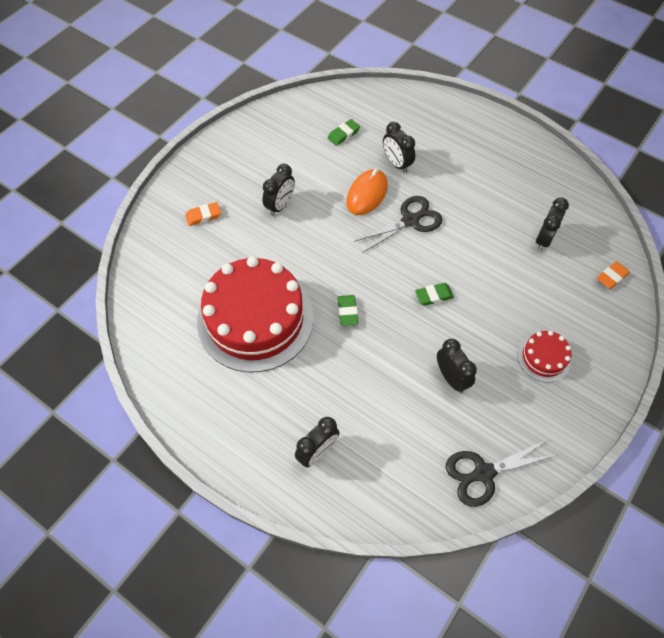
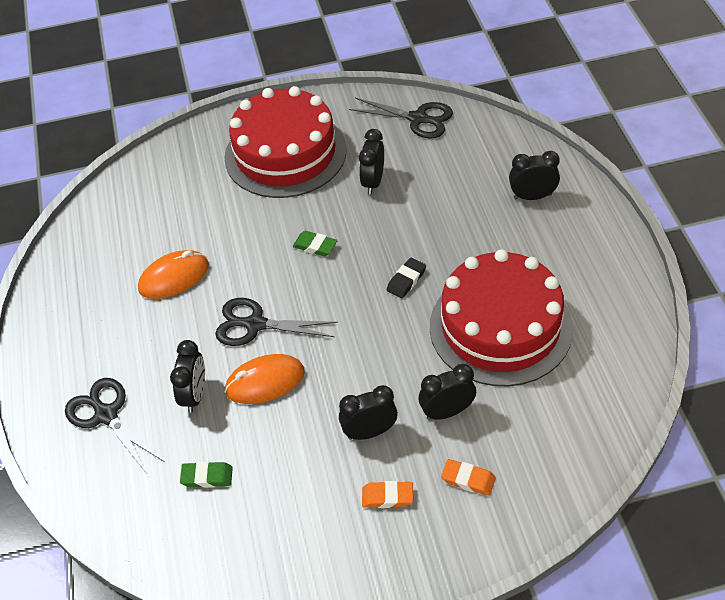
camera: 135 degrees left, 10 degrees down
(347, 312) = (406, 280): green eraser -> black eraser
(430, 127) = (106, 414): none -> black scissors
(494, 215) = (174, 277): none -> orange mouse
(544, 239) = (162, 230): black clock -> black clock (447, 412)
(544, 358) = (285, 153): red cake -> red cake, size x2.27
(611, 277) = (154, 171): orange eraser -> orange eraser (387, 497)

